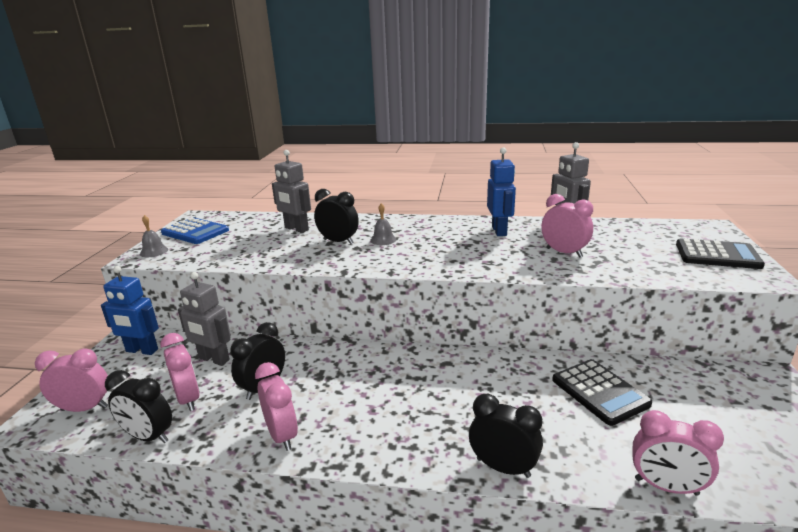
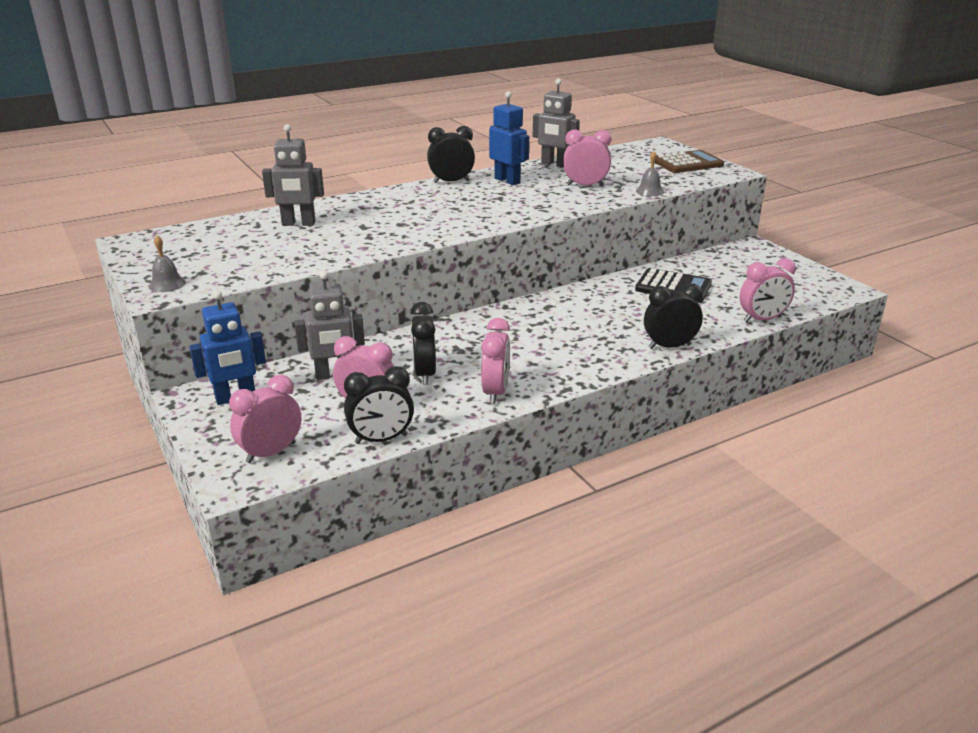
camera: 40 degrees left, 5 degrees up
(195, 232) = (173, 255): blue calculator -> none
(282, 435) = (495, 392): pink clock -> pink clock turned 75 degrees clockwise
(338, 241) = (371, 223): black clock -> black clock (451, 182)
(383, 240) = (414, 211): grey bell -> grey bell (649, 191)
(717, 255) = (687, 163): black calculator -> brown calculator

